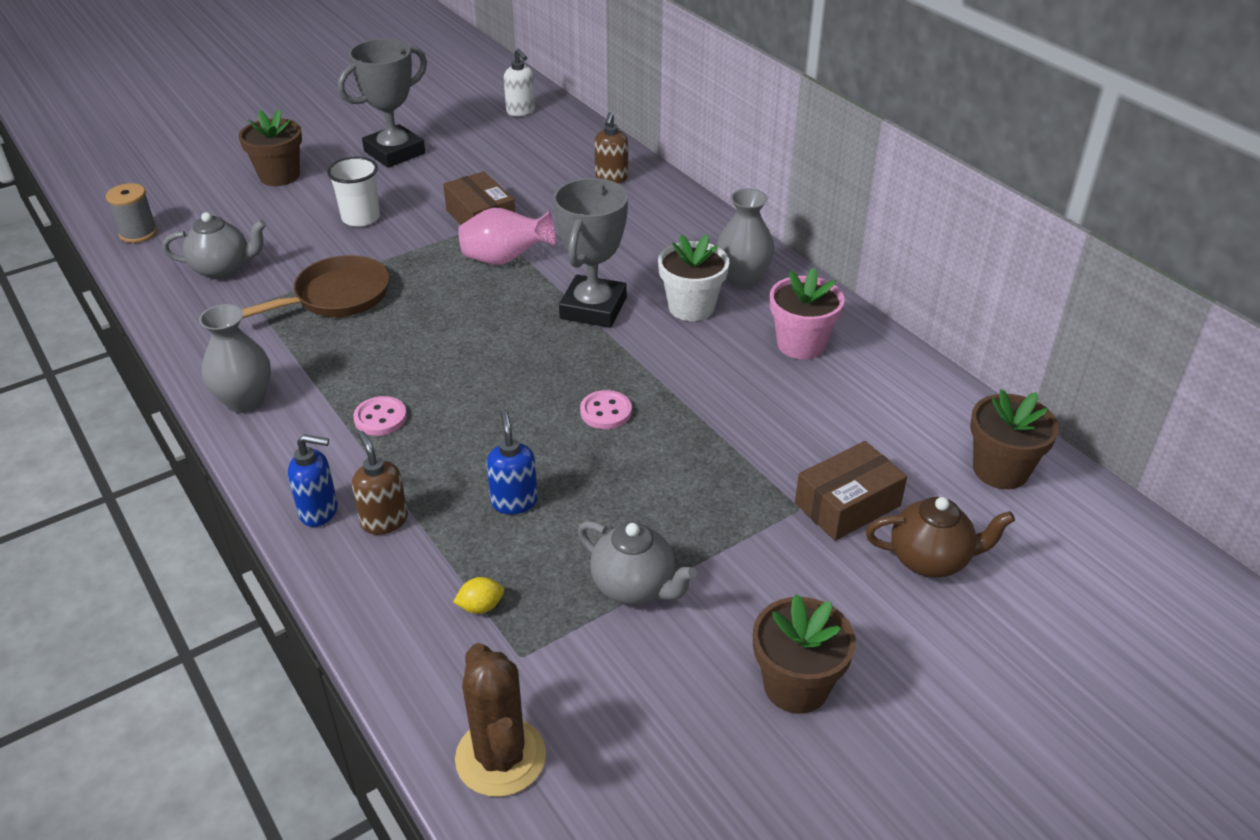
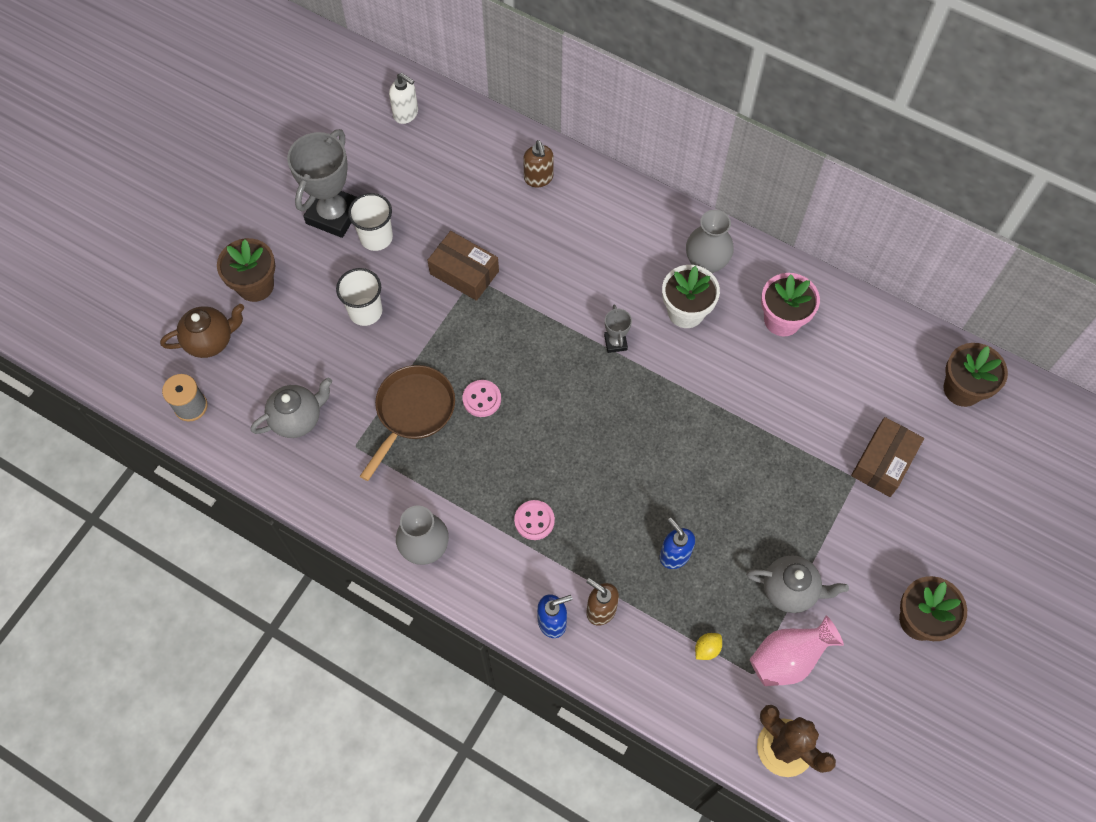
camera: 25 degrees left, 25 degrees up
(419, 175) = (376, 237): none -> white cup
(505, 259) = (515, 314): pink vase -> pink vase (787, 659)
(593, 308) = (615, 342): grey trophy -> grey trophy, size x0.46
(606, 412) = (686, 446): pink button -> pink button (482, 399)
(930, 560) = (952, 487): brown teapot -> brown teapot (210, 340)

